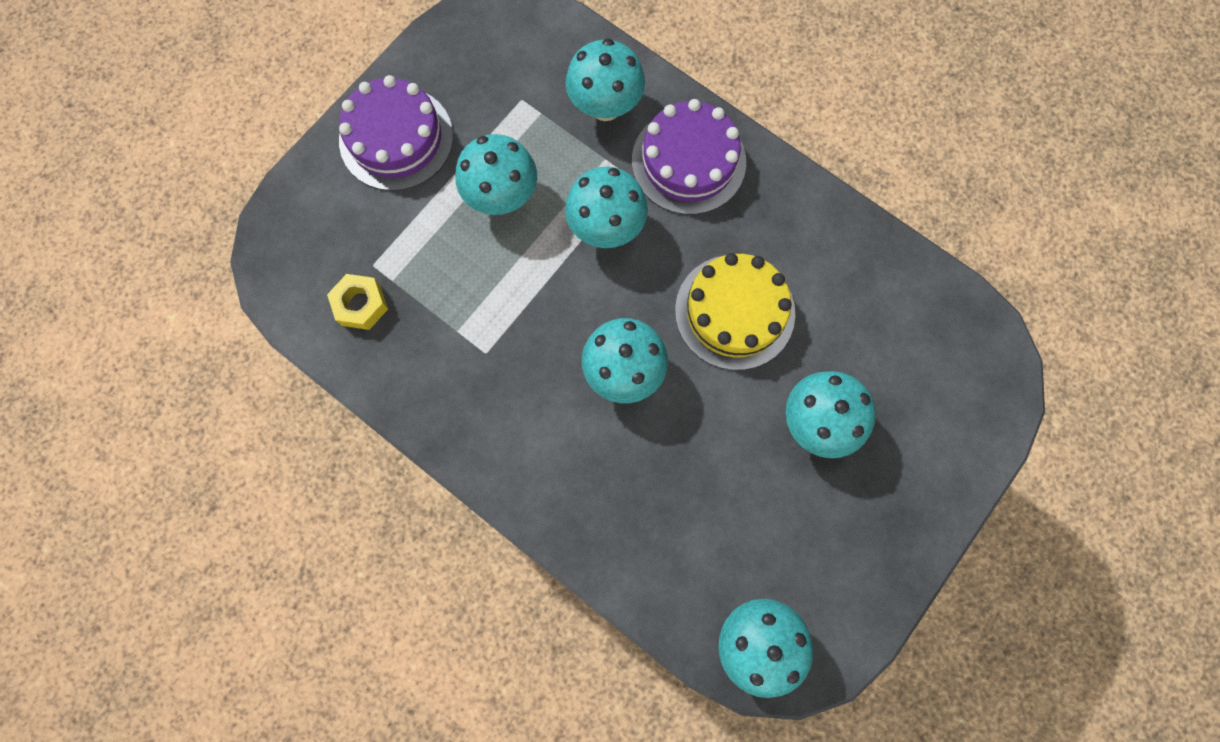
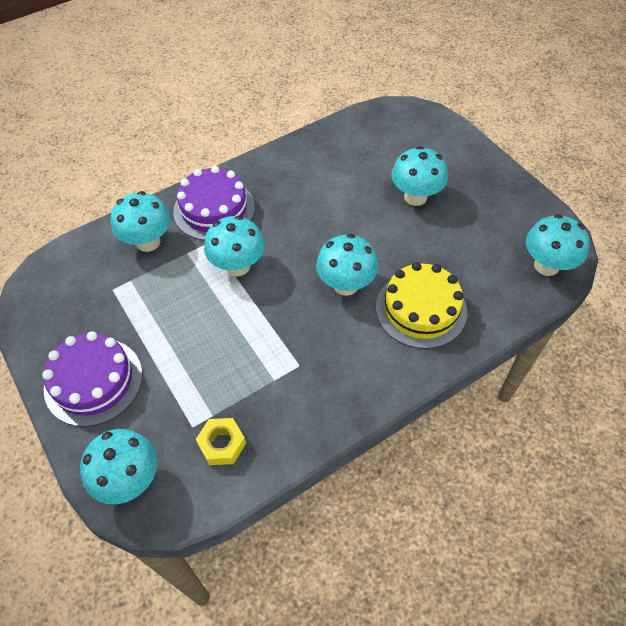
camera: 70 degrees left, 20 degrees down
(502, 196) = (182, 322): turquoise mushroom -> turquoise mushroom (130, 480)
(734, 312) = (328, 215): yellow cake -> yellow cake (421, 309)

